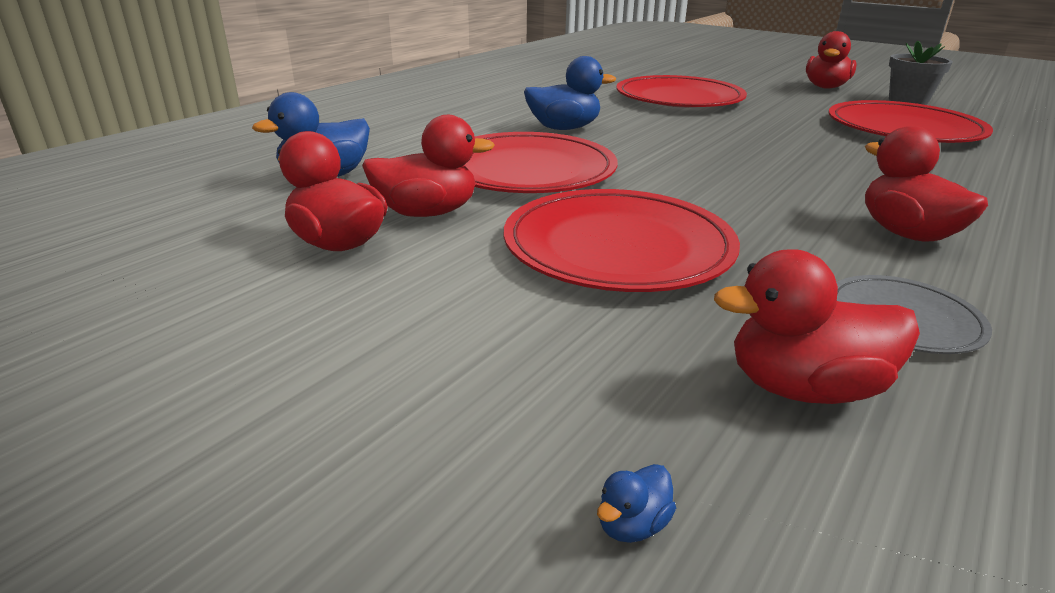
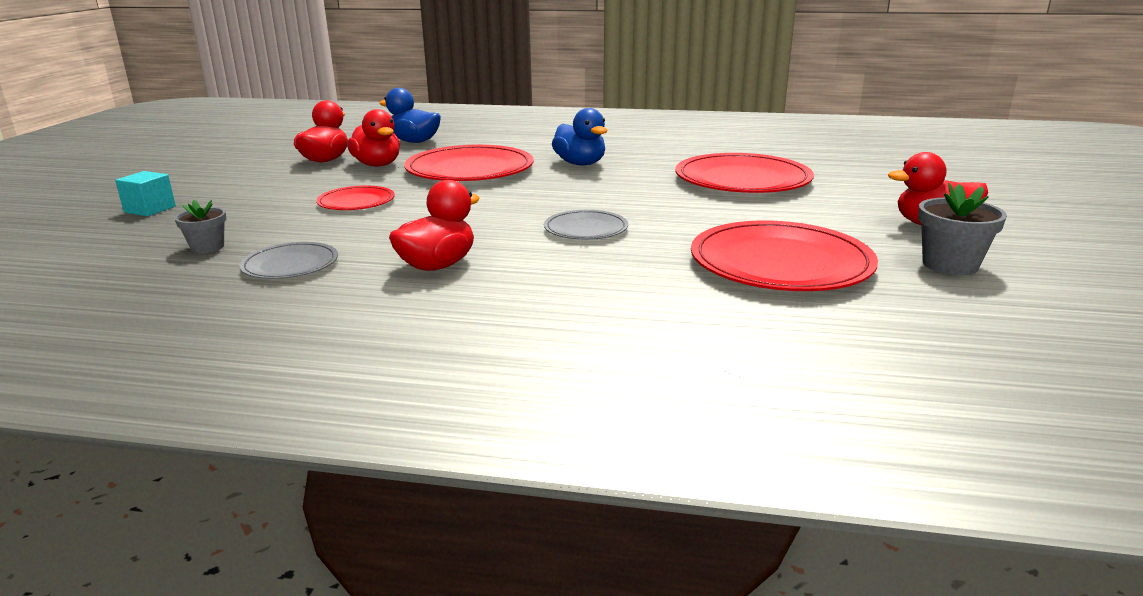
camera: 65 degrees right, 5 degrees down
(490, 459) = (150, 209): none -> turquoise cube
(618, 247) = (356, 202): red plate -> red plate, size x0.53
(632, 525) = (112, 230): blue duck -> none
(798, 162) = (586, 229): none -> grey plate
(803, 388) = (207, 247): red duck -> grey flower pot

